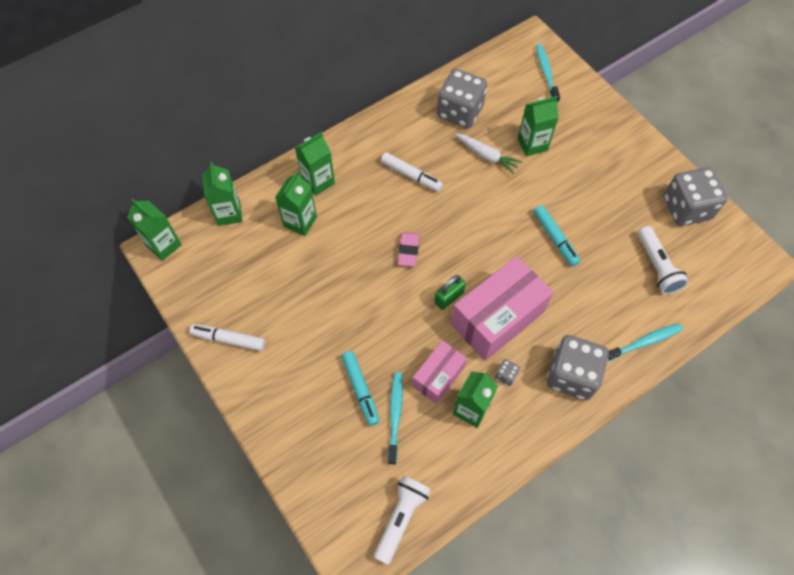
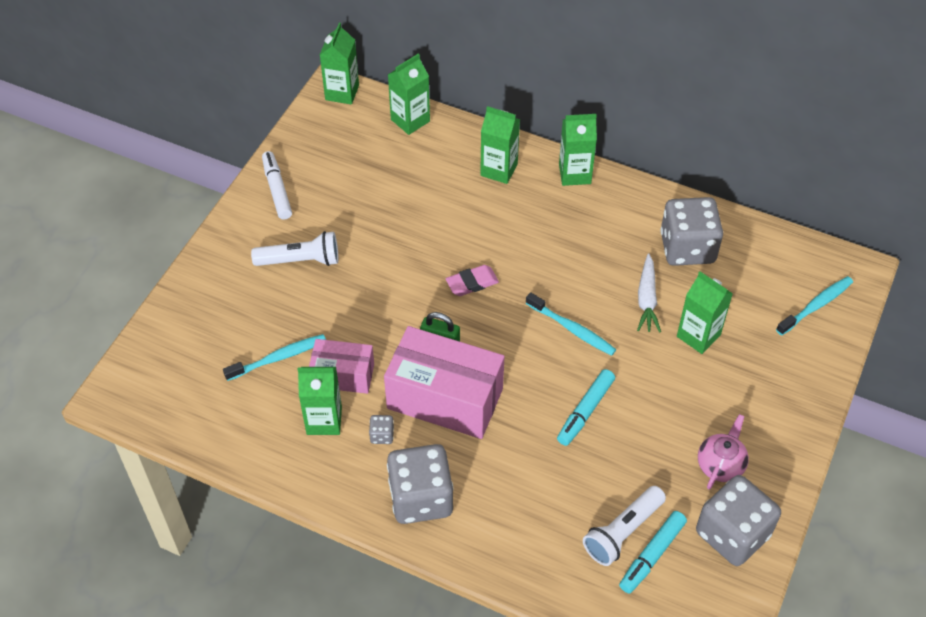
camera: 60 degrees right, 10 degrees down
(300, 222) = (441, 179): green carton -> green carton (574, 174)
(360, 390) = (288, 316): turquoise marker -> turquoise marker (652, 555)
(401, 518) = (175, 411): white flashlight -> white flashlight (300, 260)
(411, 175) = (567, 243): white marker -> none
(634, 187) = (720, 464): none -> pink teapot
(643, 342) = (509, 556): turquoise toothbrush -> turquoise toothbrush (572, 329)

